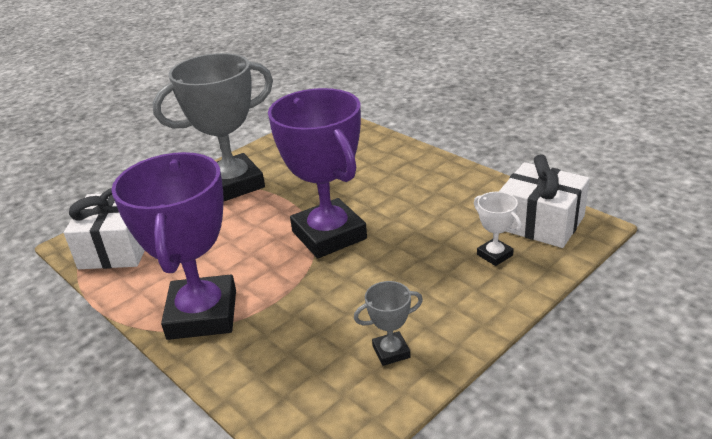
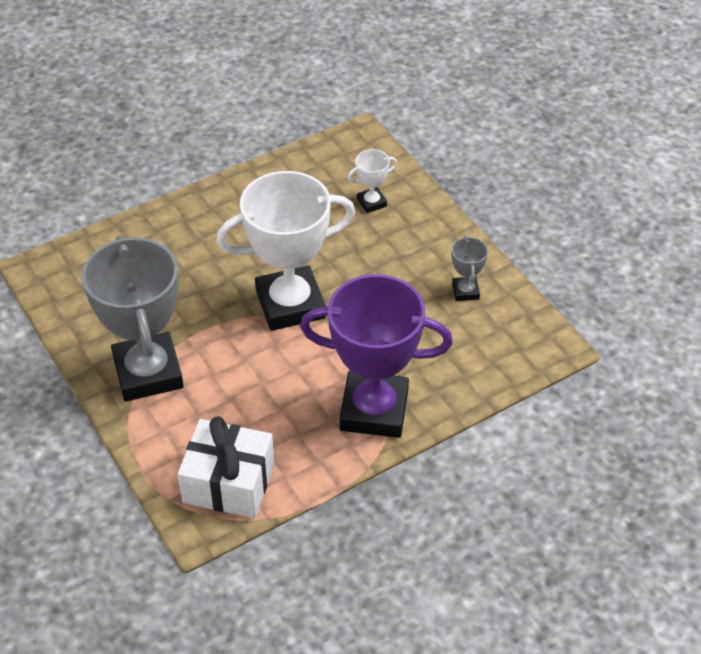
camera: 80 degrees left, 15 degrees up
(329, 235) = (290, 304): purple trophy -> white trophy
(541, 222) = (339, 162): white gift -> none

